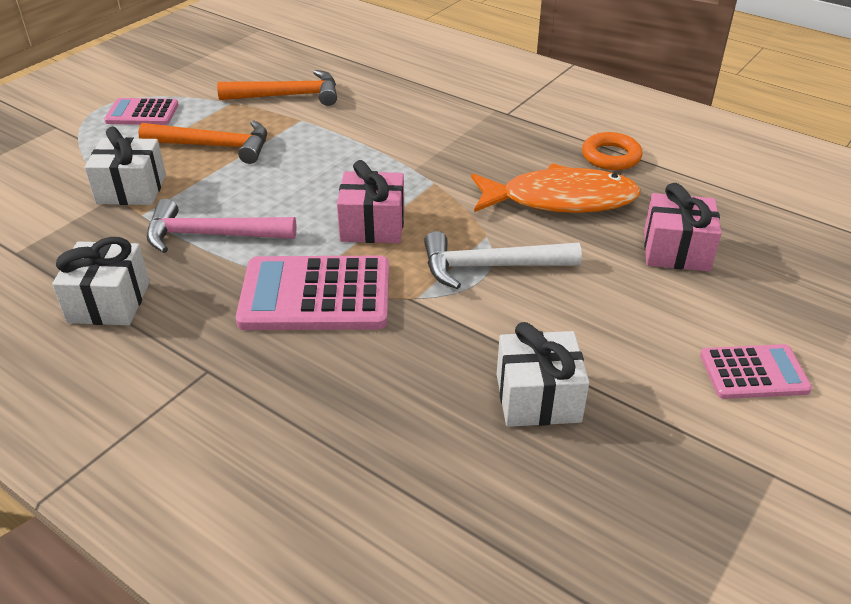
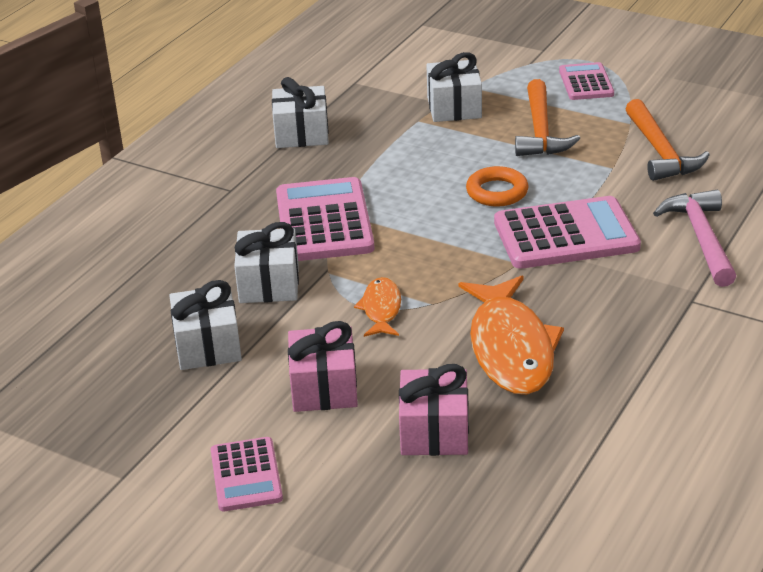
camera: 85 degrees right, 5 degrees down
(211, 235) = (396, 158): pink hammer -> pink hammer (701, 238)
(372, 225) = (431, 236): pink gift -> pink gift (324, 388)
(398, 154) = (566, 235): none -> pink calculator
(427, 343) = (269, 284): none -> white gift
(490, 266) = (381, 309): white hammer -> orange fish
(611, 156) = (619, 384): orange ring -> orange ring (497, 192)

